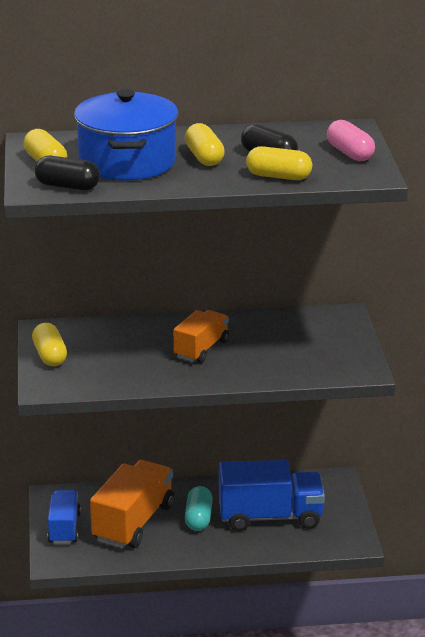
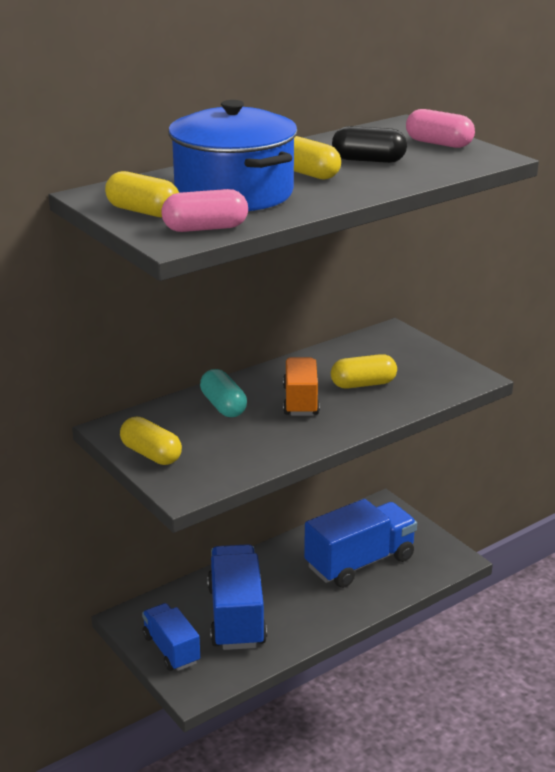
camera: 30 degrees left, 0 degrees up
(67, 186) = (205, 228): black capsule -> pink capsule
(133, 522) = (236, 616): orange truck -> blue truck
(198, 518) = (295, 588): turquoise capsule -> turquoise capsule (223, 406)
(278, 176) = (409, 175): yellow capsule -> yellow capsule (363, 384)

